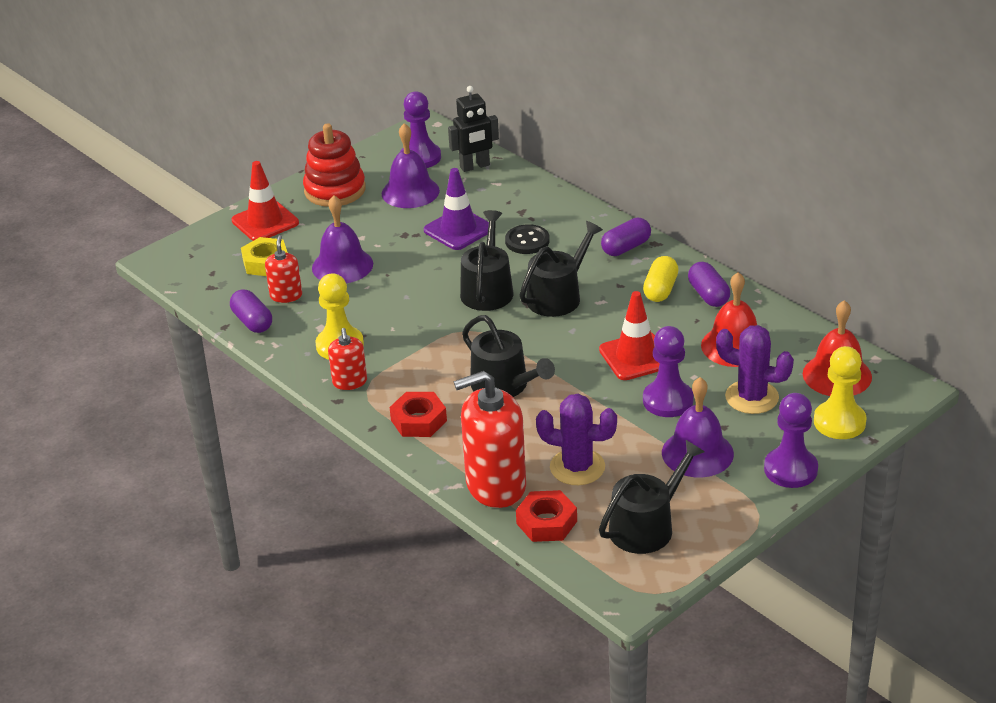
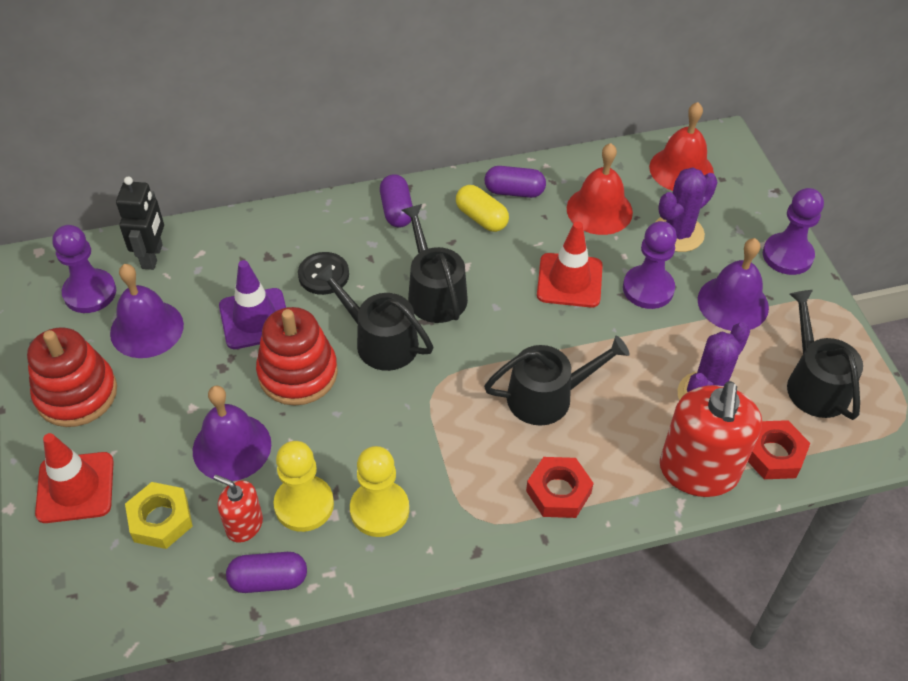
camera: 65 degrees left, 15 degrees up
(350, 382) = (452, 527): red soap dispenser -> none
(426, 266) = (298, 373): none -> red stacking toy
(839, 422) = (743, 198): yellow pawn -> yellow pawn (304, 505)

